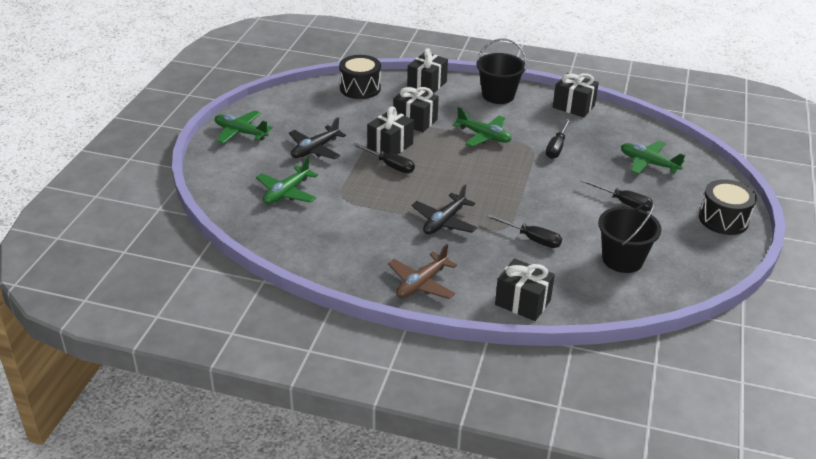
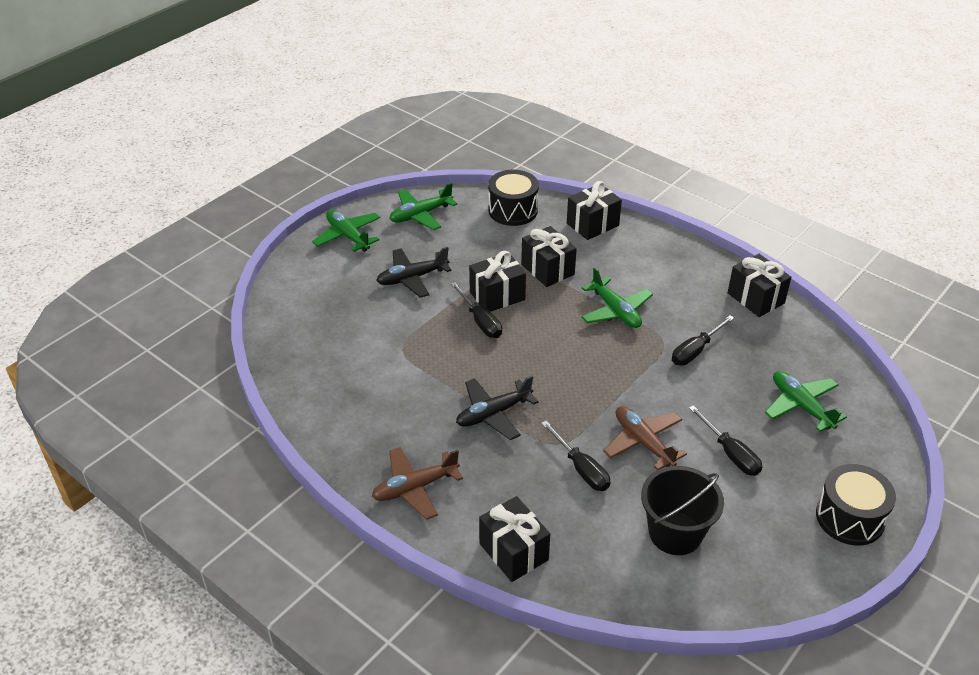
camera: 25 degrees right, 5 degrees up
(287, 193) = (347, 325): green plane -> green plane (420, 215)
(498, 95) = (670, 259): black bucket -> none
(562, 211) = (643, 442): none -> brown plane

